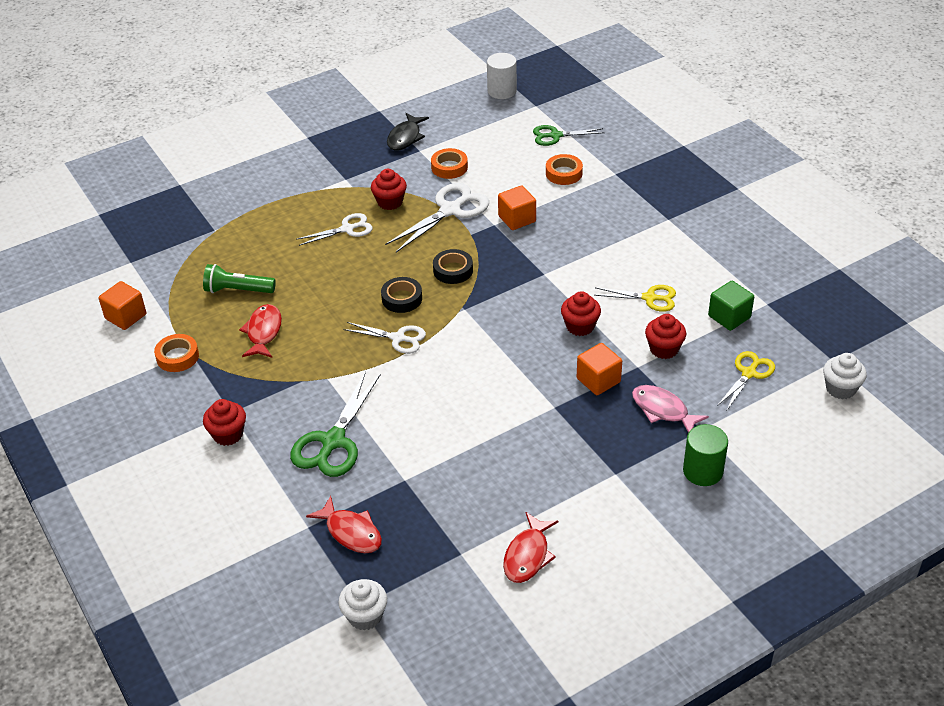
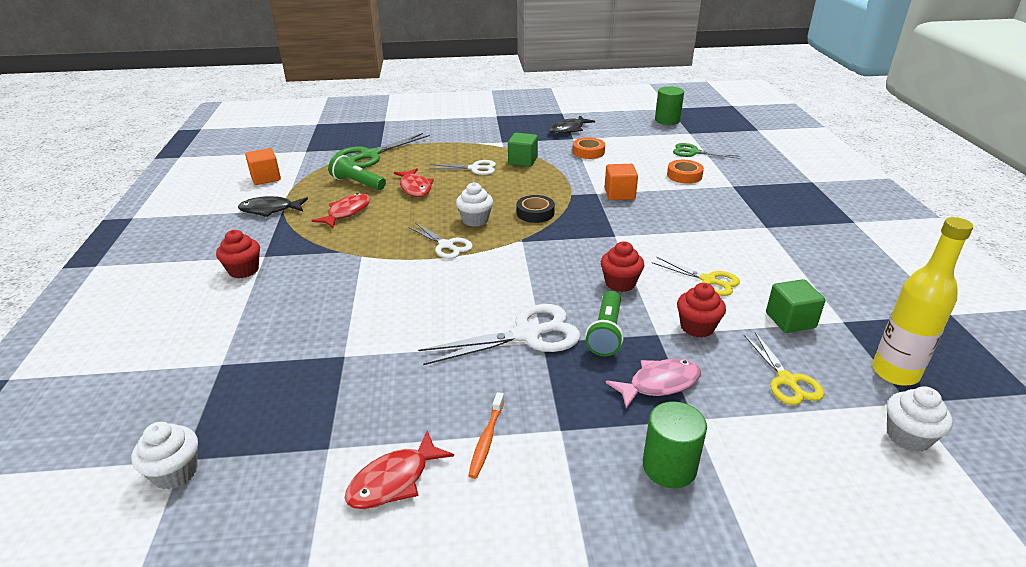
camera: 25 degrees right, 10 degrees down
(177, 357) = (270, 210): orange tape -> black fish
(333, 441) = (316, 303): green scissors -> green scissors (370, 155)
(351, 532) = (251, 384): red fish -> red fish (415, 188)
(390, 202) = (522, 161): red cupcake -> green cube
(402, 298) = (475, 220): black tape -> white cupcake
(450, 210) = (566, 176): white scissors -> white scissors (527, 335)
(502, 91) = (667, 120): white cylinder -> green cylinder
(569, 501) = (486, 439): none -> orange toothbrush
(598, 380) = (606, 333): orange cube -> green flashlight
(663, 410) = (659, 384): pink fish -> pink fish turned 90 degrees clockwise
(749, 373) = (787, 380): yellow scissors -> yellow scissors turned 105 degrees clockwise
(817, 339) = (895, 373): none -> yellow bottle

